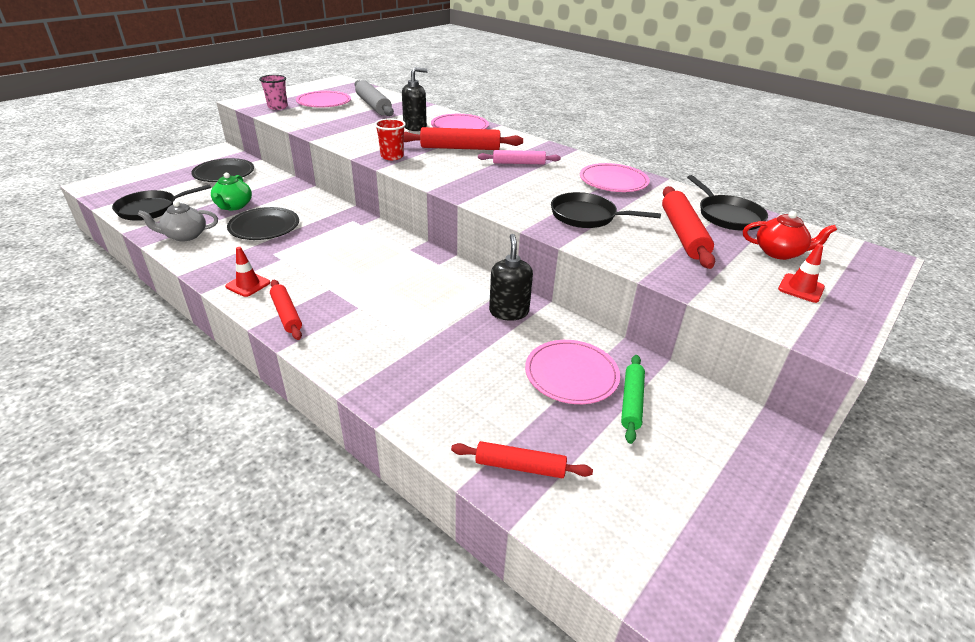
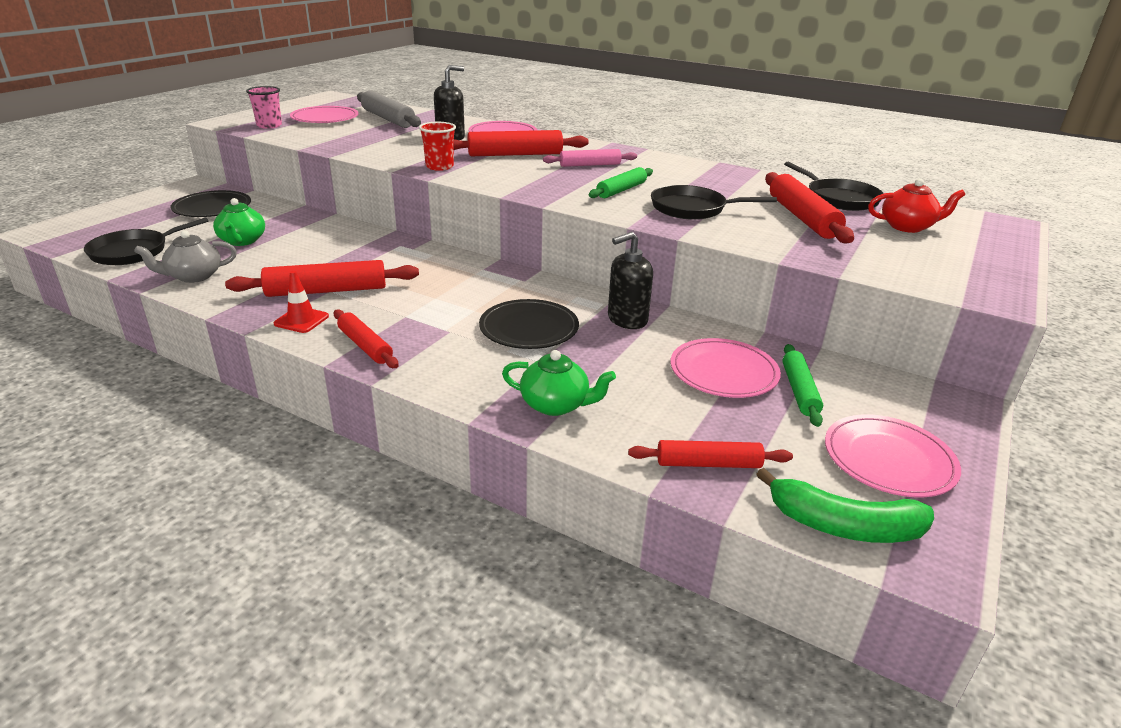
camera: 10 degrees left, 5 degrees down
(264, 227) = (292, 259): black plate -> black plate (529, 328)
(278, 259) = (327, 291): none -> red rolling pin
(415, 390) = (556, 405): none -> green teapot
(509, 312) = (627, 319): black soap dispenser -> black soap dispenser turned 105 degrees counterclockwise
(533, 192) = (621, 190): none -> green rolling pin
(613, 181) = (703, 175): pink plate -> pink plate (888, 459)
(615, 549) = (844, 525): none -> green banana
(801, 288) = (944, 255): red traffic cone -> none

